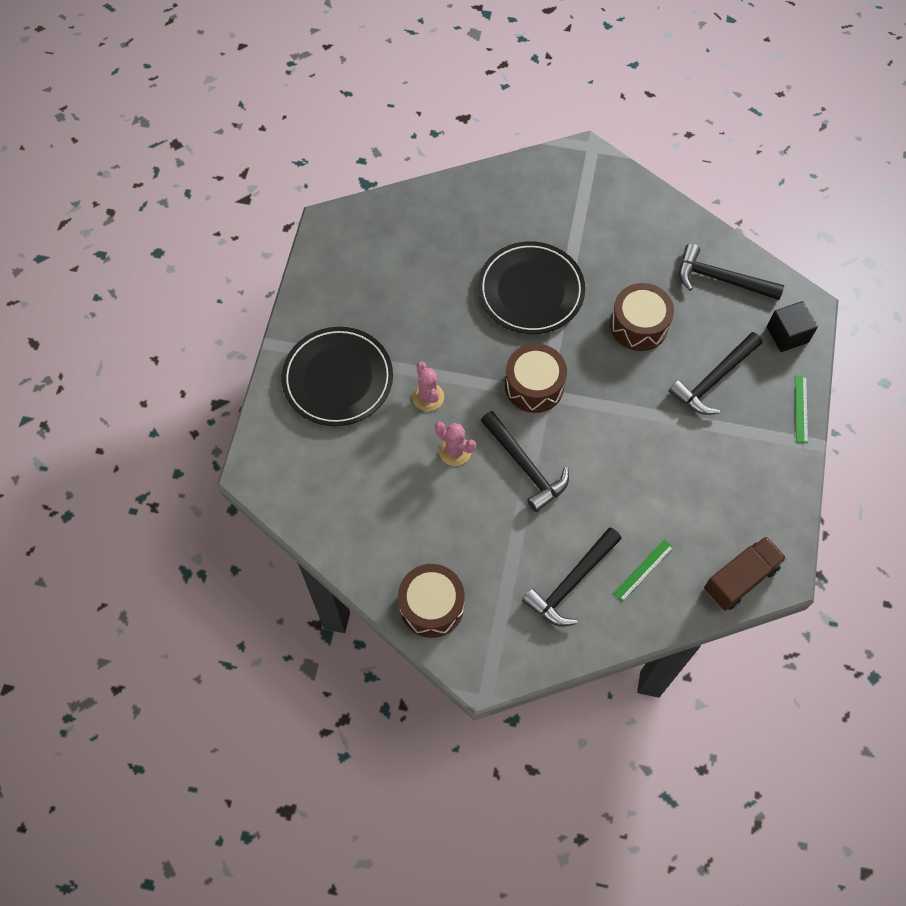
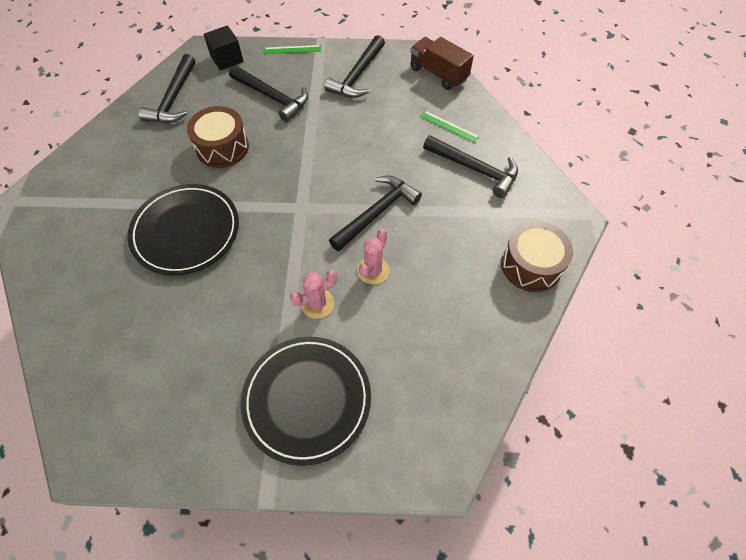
camera: 100 degrees left, 5 degrees down
(534, 386) = (293, 216): brown drum -> none
(745, 479) = (357, 75): none -> black hammer

